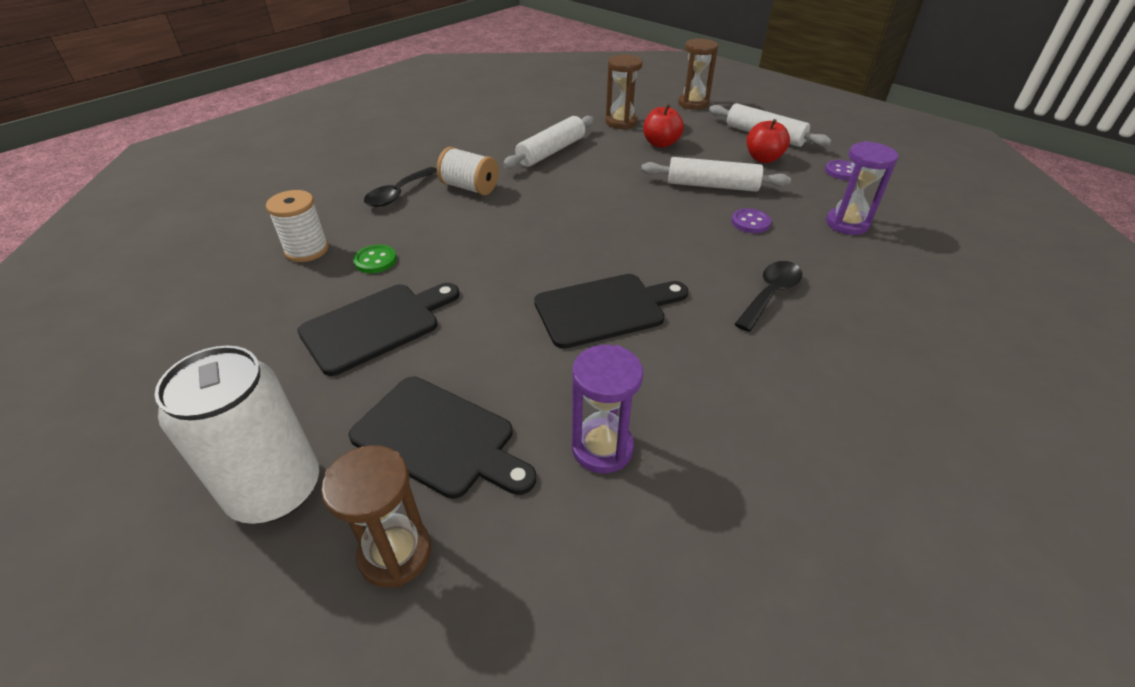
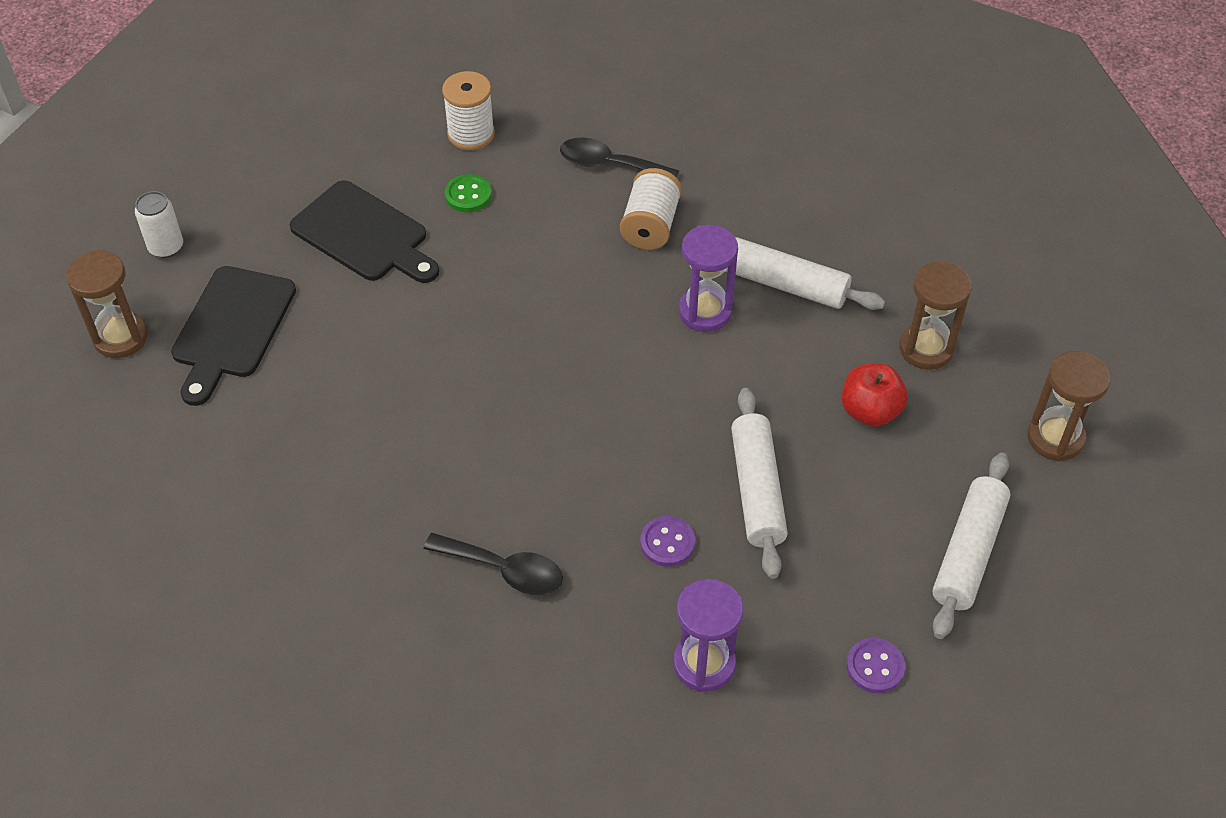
camera: 75 degrees right, 10 degrees up
(275, 490) = (166, 247): white can -> white can, size x0.50
(602, 448) = (239, 444): purple hourglass -> purple hourglass (705, 312)
(605, 309) = (435, 412): black cutting board -> none
(763, 159) = (875, 553): red apple -> none

